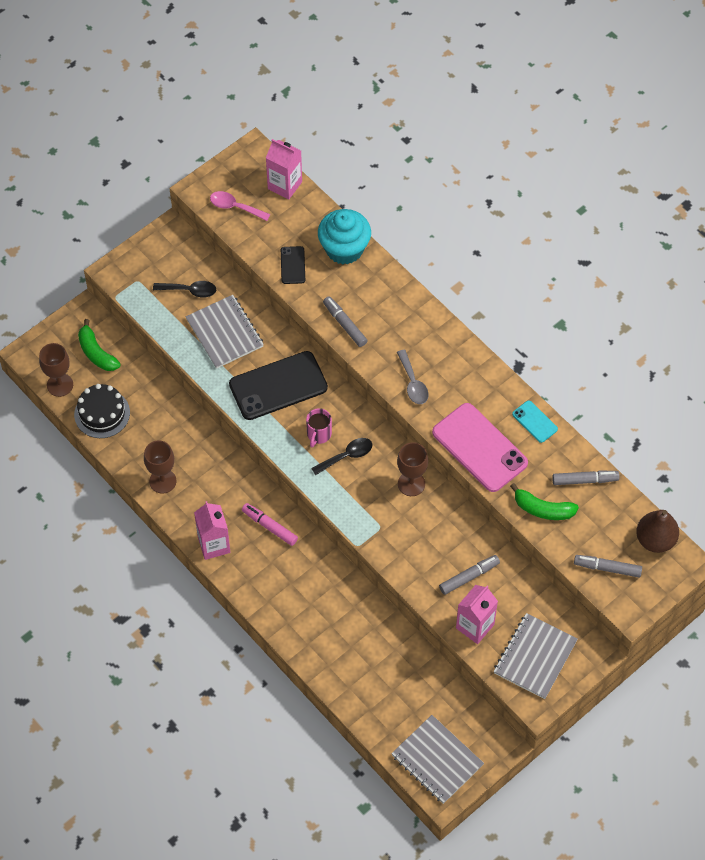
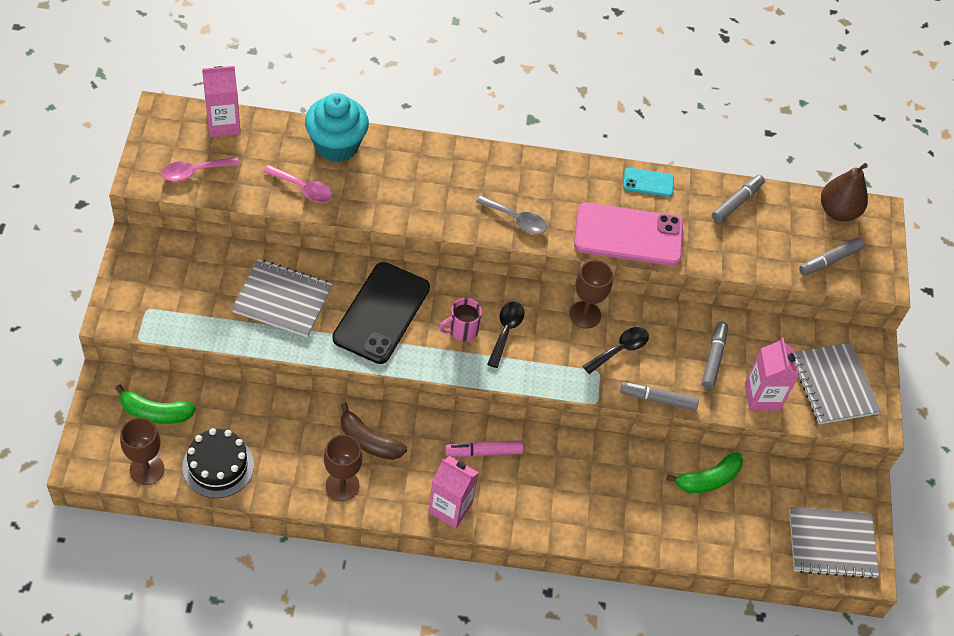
camera: 50 degrees left, 5 degrees down
(190, 290) = (209, 284): black spoon -> black spoon (620, 349)
(205, 465) = (369, 441): none -> brown banana
(293, 265) = (303, 189): black phone -> pink spoon
(318, 434) = (462, 330): pink mug -> pink mug turned 90 degrees clockwise
(345, 325) = (405, 209): grey marker -> grey marker (658, 399)
(542, 509) = (731, 249): green banana -> green banana (708, 479)

